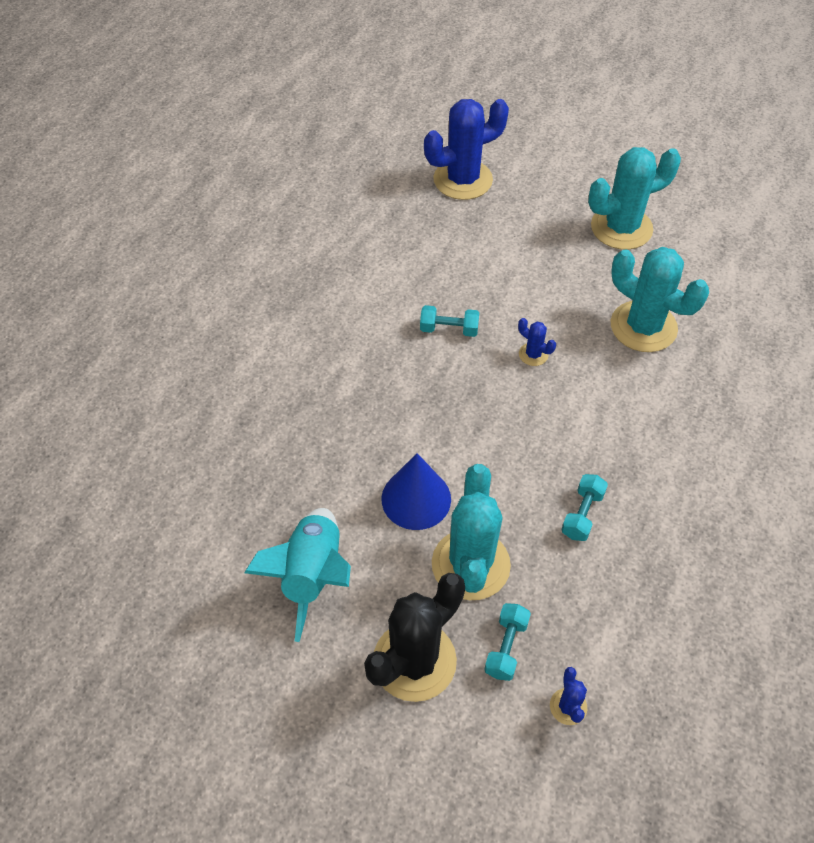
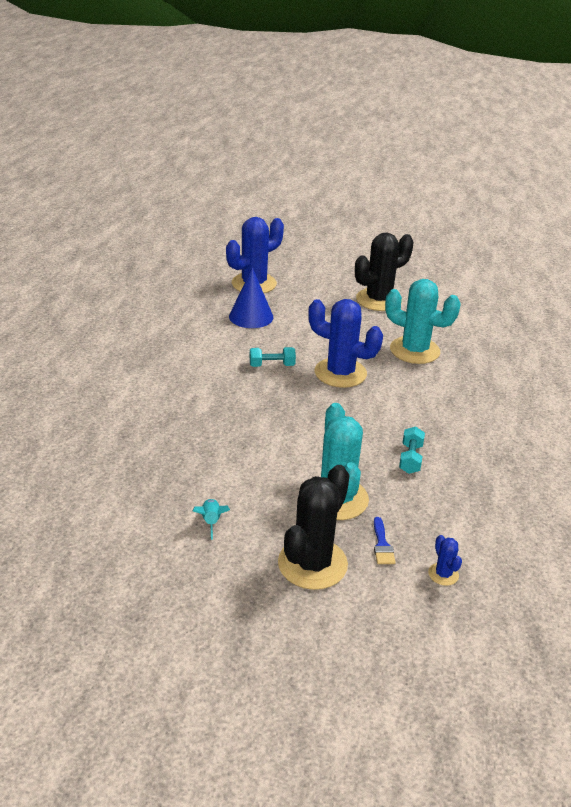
camera: 15 degrees left, 20 degrees down
(312, 575) = (211, 522): turquoise rocket -> turquoise rocket, size x0.45
(416, 499) = (280, 465): blue cone -> blue cone (251, 316)
(506, 647) = (382, 545): turquoise dumbbell -> blue brush
(533, 354) = (340, 373): blue cactus -> blue cactus, size x2.29
(621, 228) = (378, 300): turquoise cactus -> black cactus

